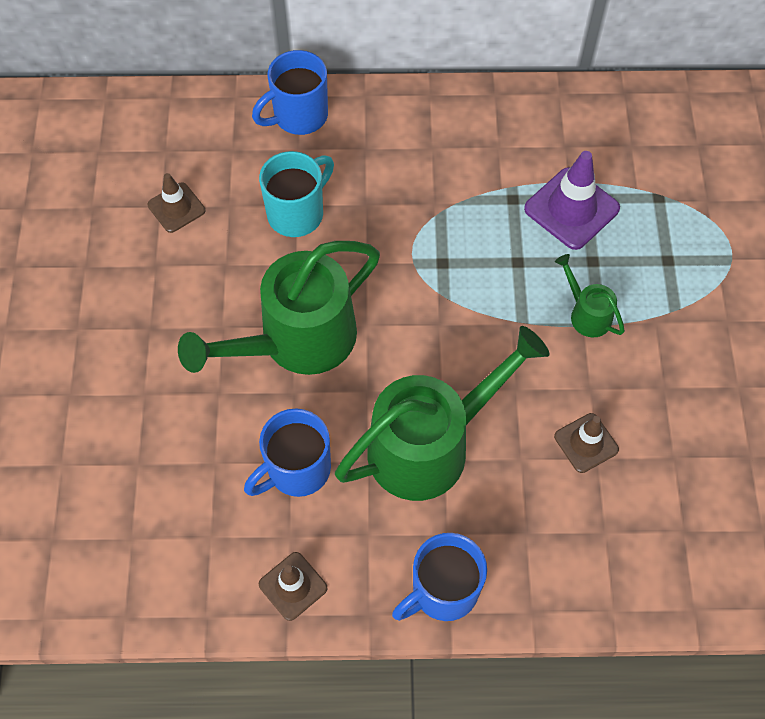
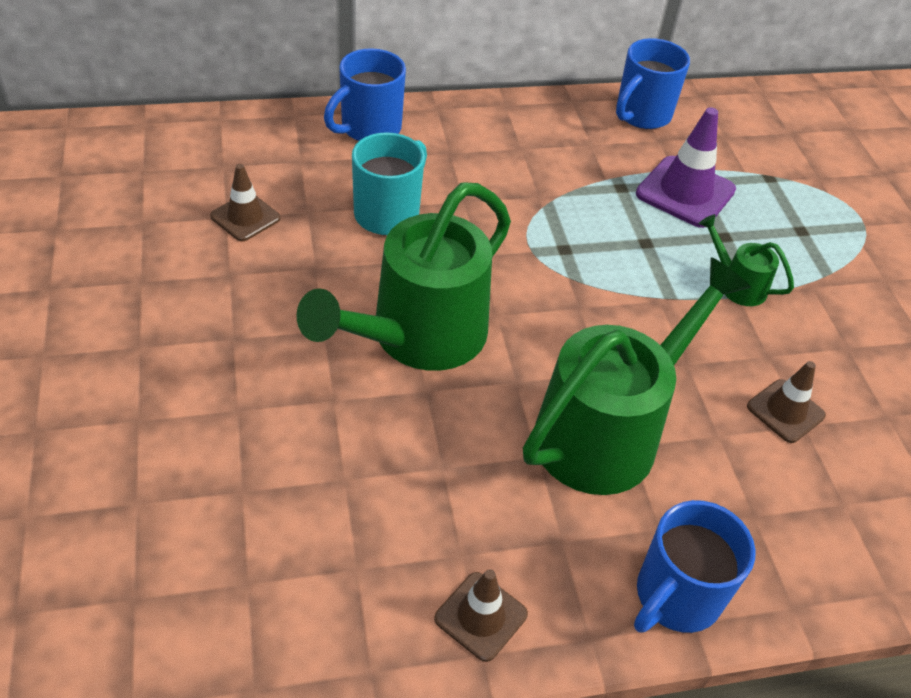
camera: 15 degrees left, 15 degrees down
(296, 470) = (451, 476): blue mug -> blue mug (641, 115)

